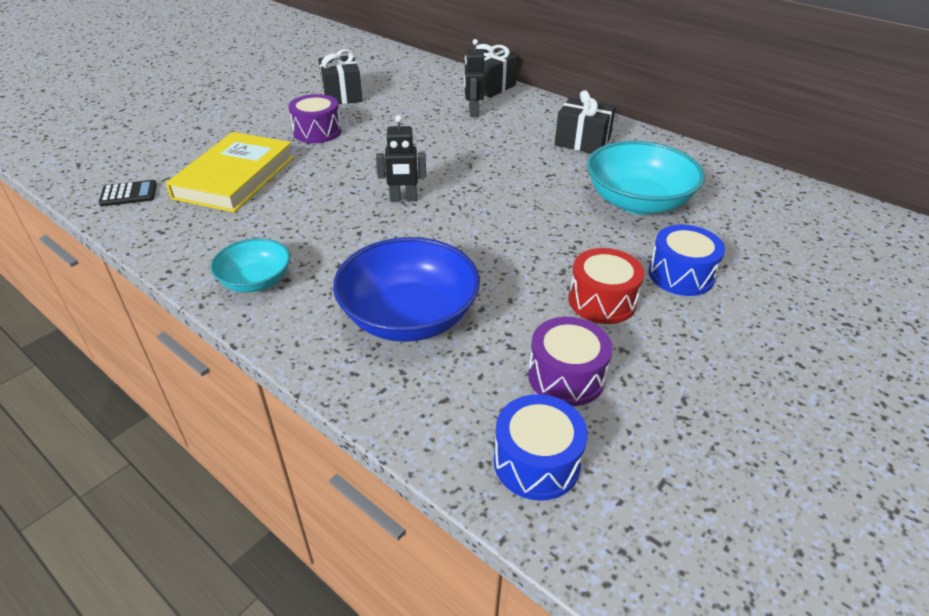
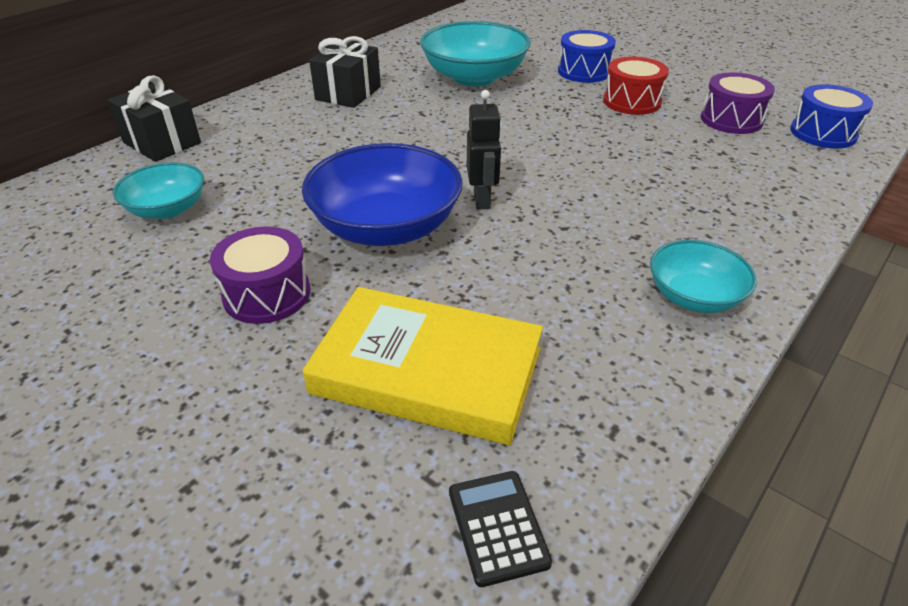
camera: 90 degrees left, 0 degrees up
(342, 95) = (115, 281): black gift -> none
(408, 98) = (167, 209): none -> turquoise bowl
(409, 317) = (700, 187): blue bowl -> blue bowl (386, 227)
(473, 112) = (245, 155): black robot -> none

